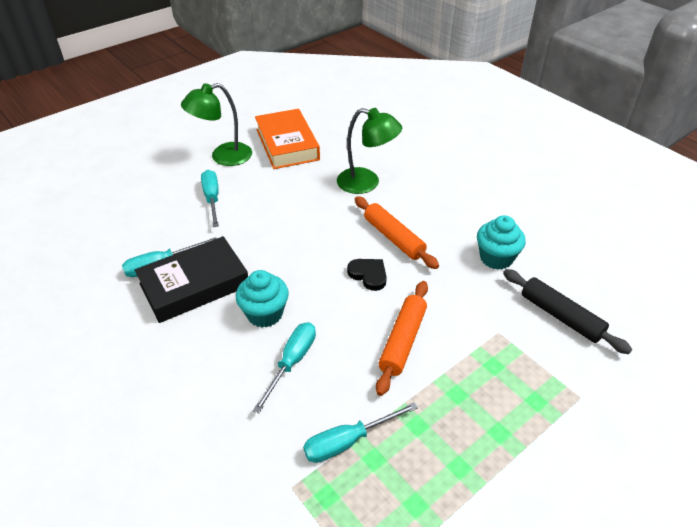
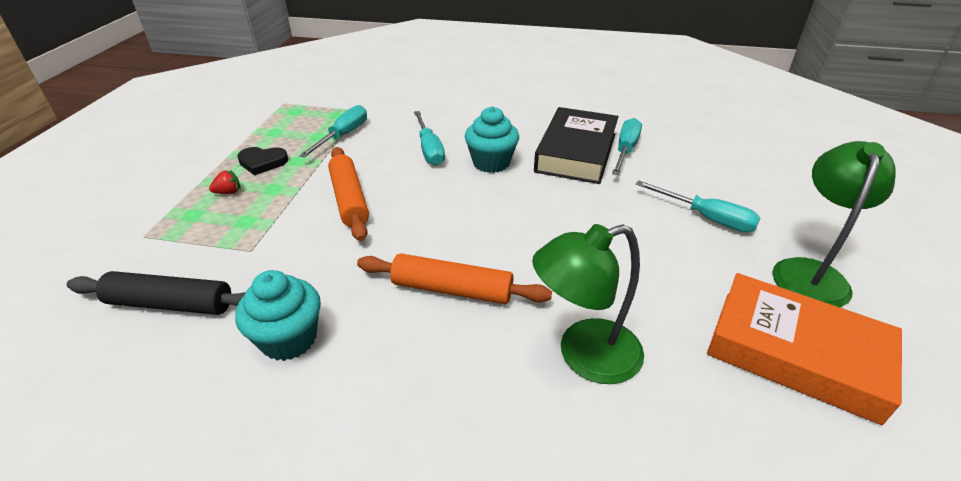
camera: 140 degrees right, 5 degrees down
(368, 275) = (437, 234): black heart -> black heart (262, 162)
(498, 414) = (228, 192): none -> red strawberry

